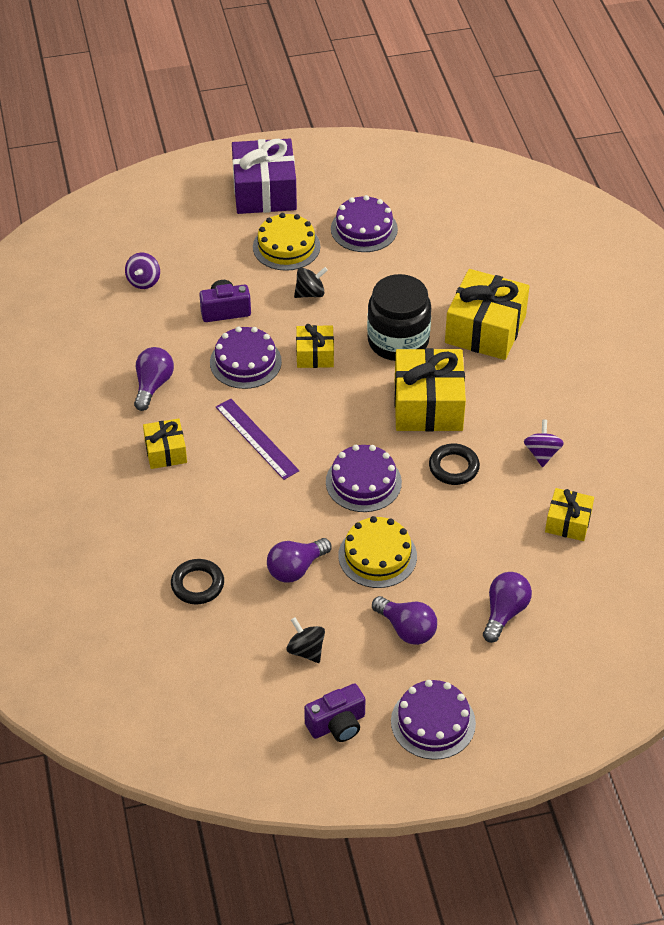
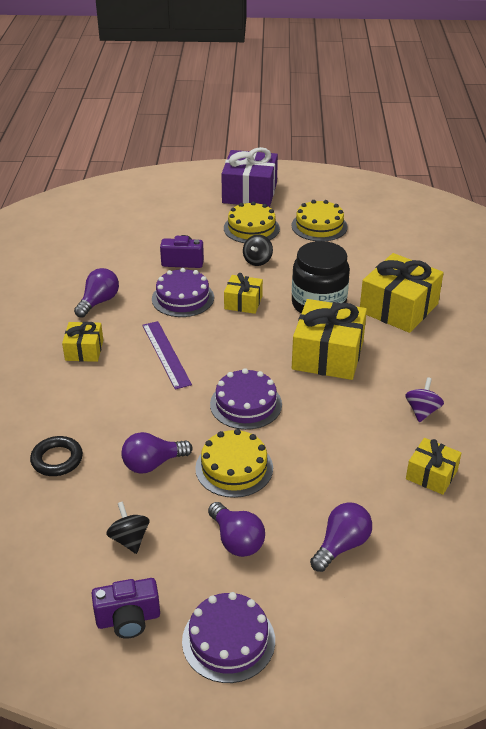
camera: 15 degrees right, 10 degrees down
(143, 281) = (128, 233): purple spinning top -> none
(310, 293) = (257, 261): black spinning top -> black spinning top turned 120 degrees clockwise
(364, 229) = (319, 226): purple cake -> yellow cake
(454, 467) = (334, 407): black ring -> none

